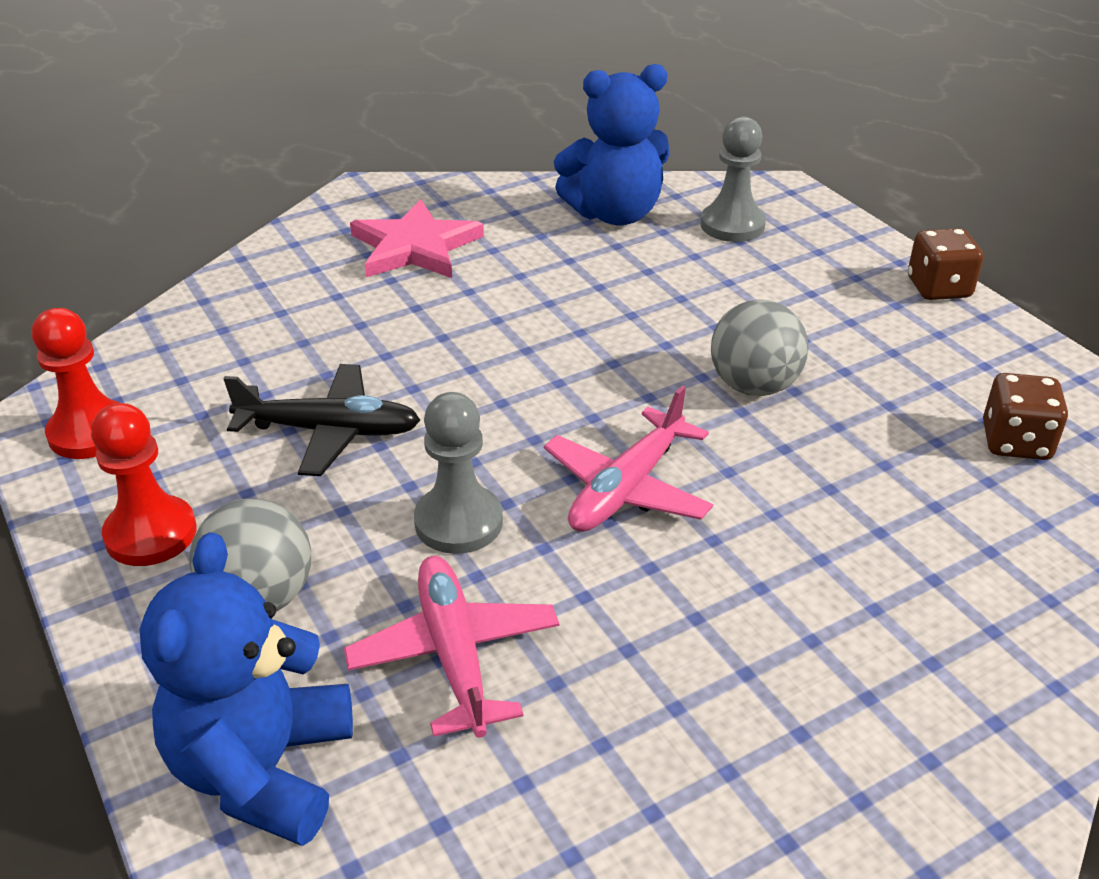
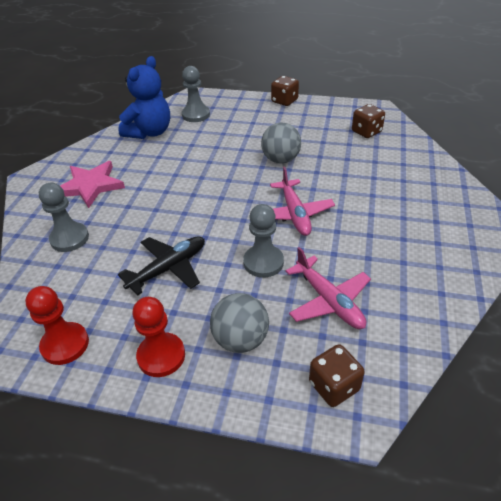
camera: 45 degrees left, 5 degrees up
(263, 770) = (334, 386): blue teddy bear -> brown dice
(285, 303) = (69, 238): none -> grey pawn
(454, 655) = (329, 300): pink plane -> pink plane turned 150 degrees counterclockwise

